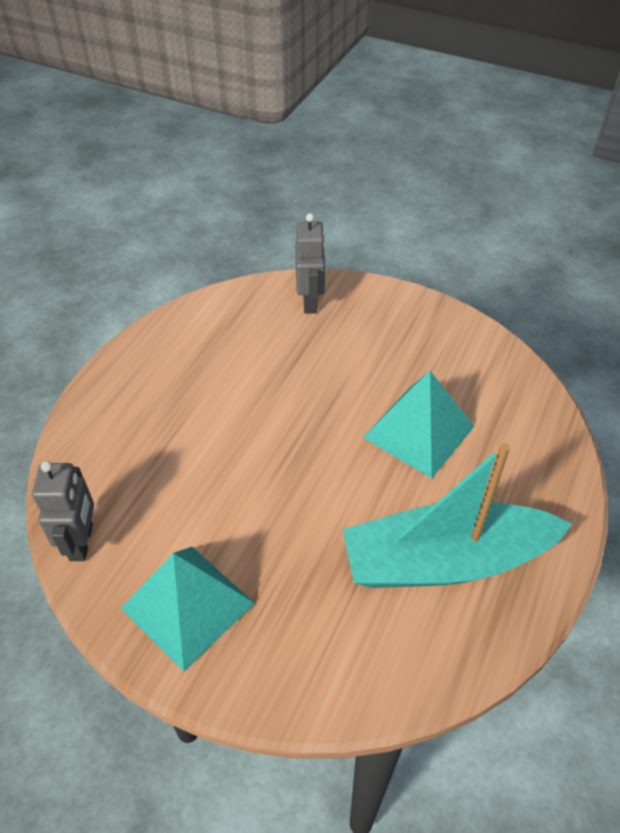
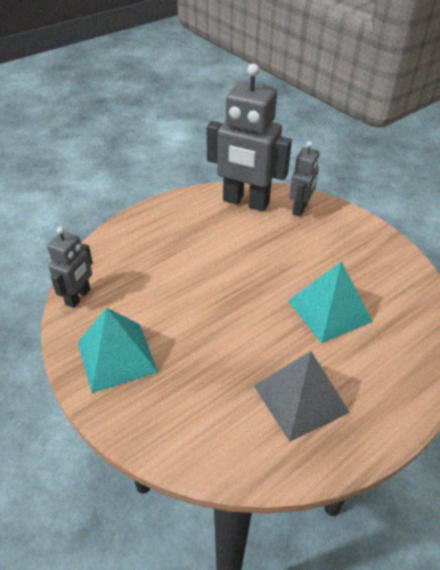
camera: 25 degrees right, 5 degrees down
(234, 316) = (245, 202): none -> grey robot
(445, 560) = (300, 398): turquoise boat -> grey pyramid

